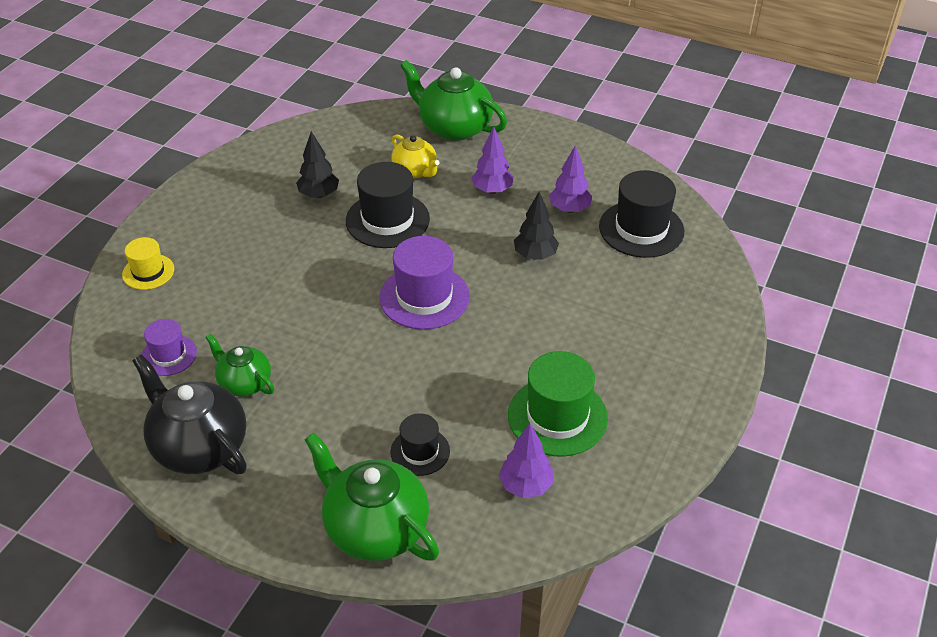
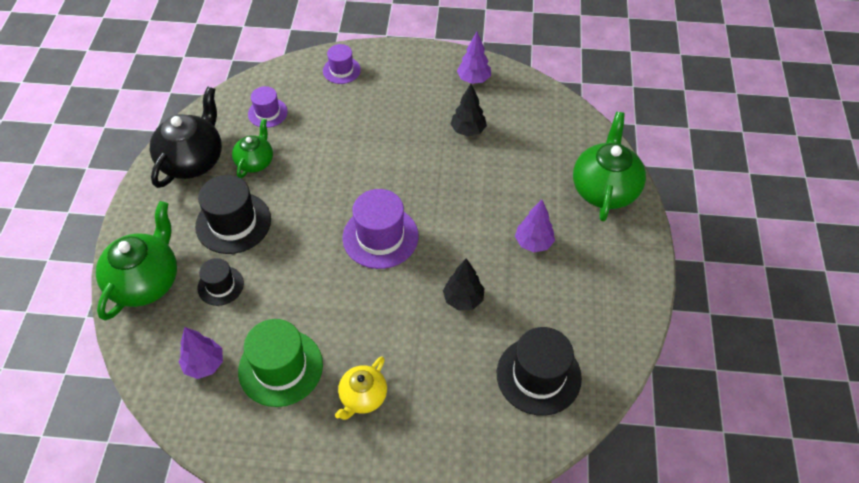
camera: 70 degrees right, 10 degrees up
(148, 272) = (341, 70): yellow hat -> purple hat
(387, 220) = (459, 183): black hat -> black hat (233, 223)
(415, 171) = (530, 181): yellow teapot -> yellow teapot (363, 397)
(569, 209) = (537, 309): purple tree -> purple tree (473, 79)

